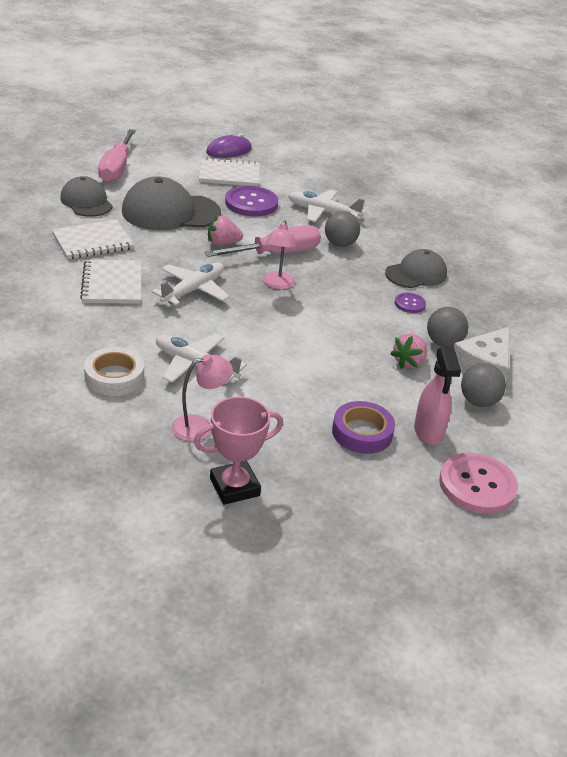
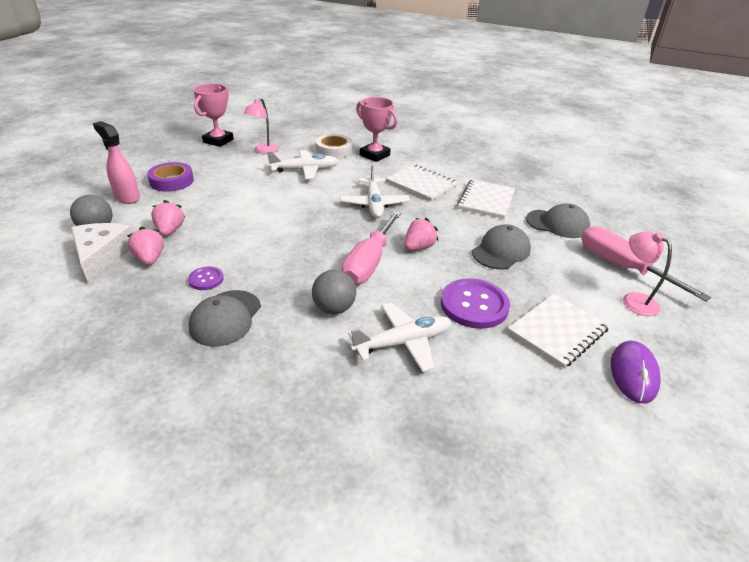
camera: 140 degrees right, 0 degrees up
(84, 342) = (374, 155): none -> pink trophy
(170, 212) = (501, 251): grey cap -> grey cap, size x0.63
(277, 285) = (330, 237): pink lamp -> pink lamp (633, 300)
(443, 343) = (150, 259): grey ball -> pink strawberry
(477, 485) = (80, 186): pink button -> none

